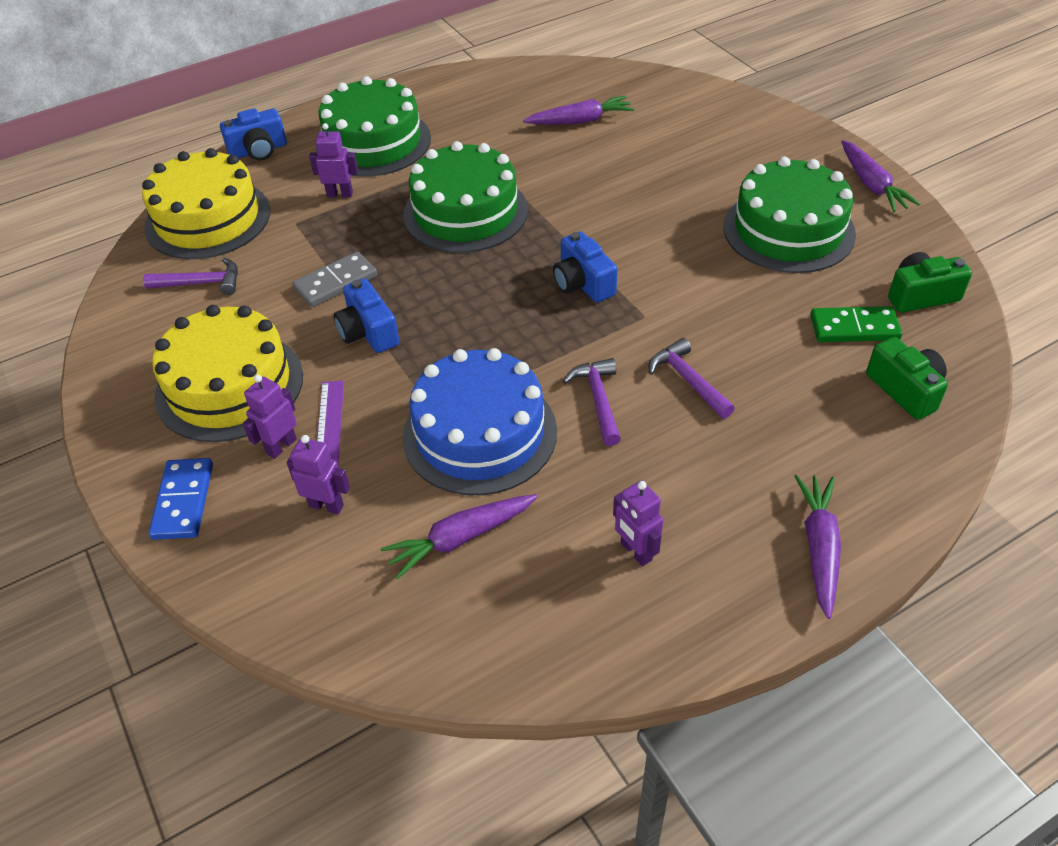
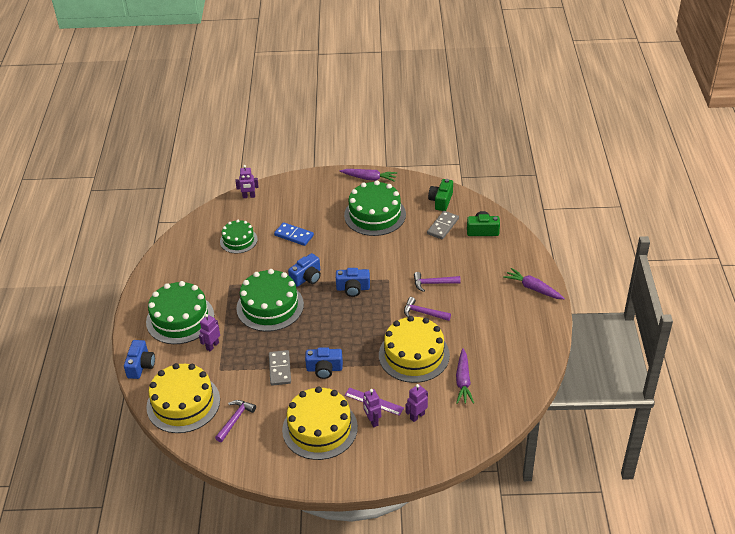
camera: 60 degrees left, 5 degrees down
(183, 501) = (380, 463): blue domino -> blue domino (294, 235)
(480, 433) = (414, 355): blue cake -> yellow cake
(562, 222) = (307, 278): none -> blue camera
(580, 121) = (238, 240): purple carrot -> green cake
(635, 552) = (503, 335): purple robot -> purple robot (249, 196)
(854, 327) = (442, 226): green domino -> grey domino

